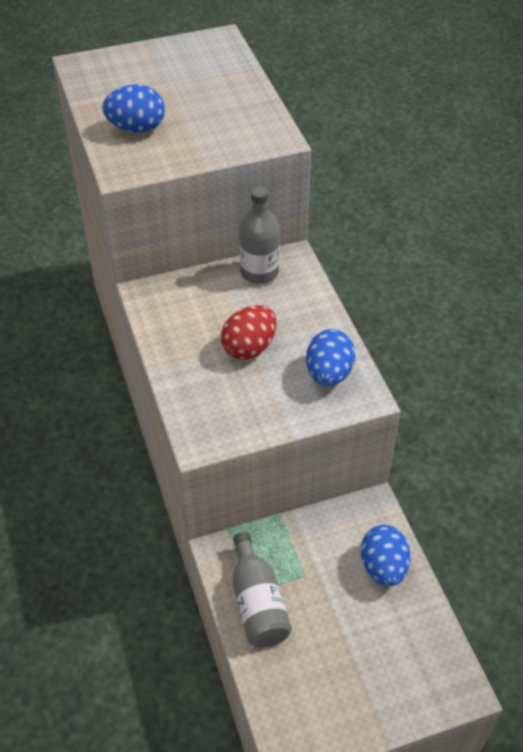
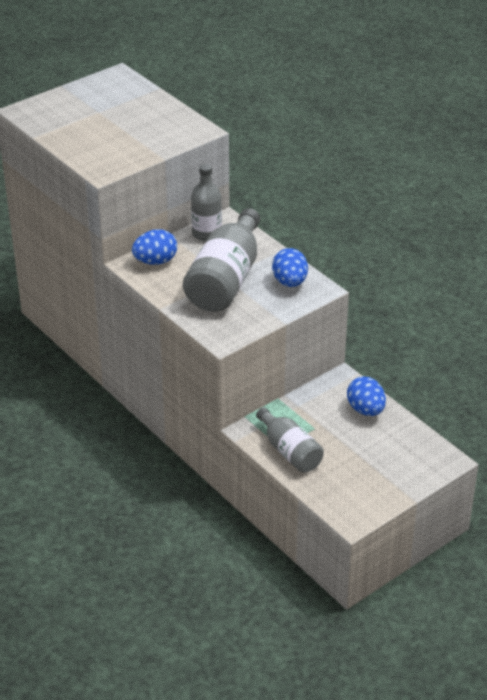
camera: 20 degrees left, 10 degrees down
(137, 128) = (95, 144): blue egg -> blue egg (155, 261)
(249, 347) = (226, 280): red egg -> grey bottle

